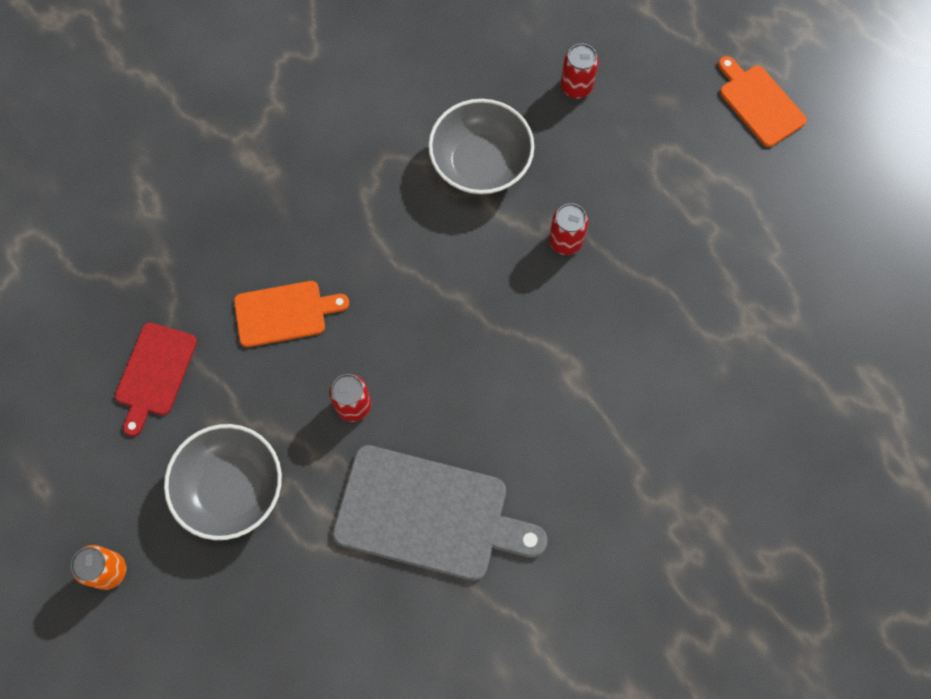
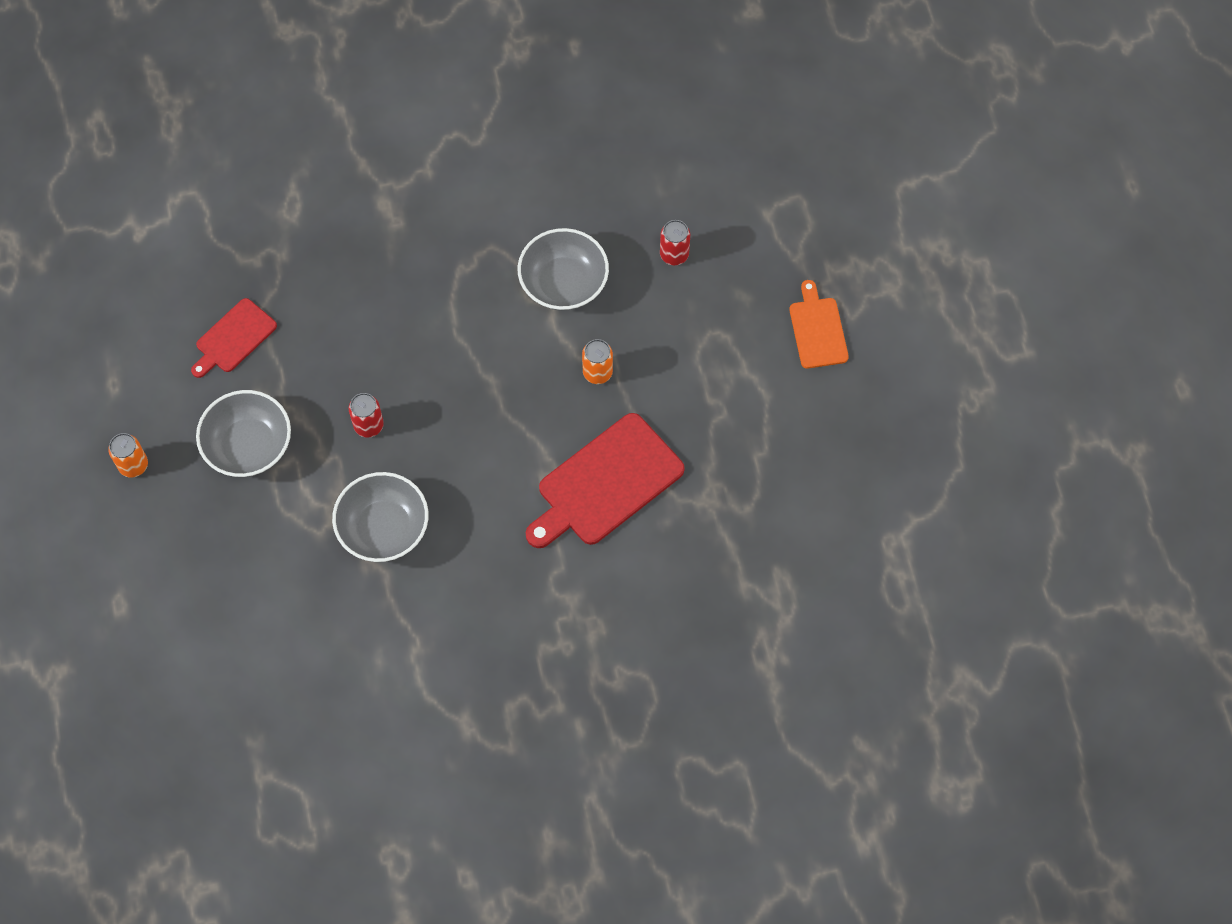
camera: 25 degrees right, 5 degrees down
(284, 313) = (352, 335): orange cutting board -> none
(429, 514) = (383, 528): grey cutting board -> grey bowl
(565, 241) = (597, 372): red can -> orange can
(638, 356) = (606, 483): none -> red cutting board

